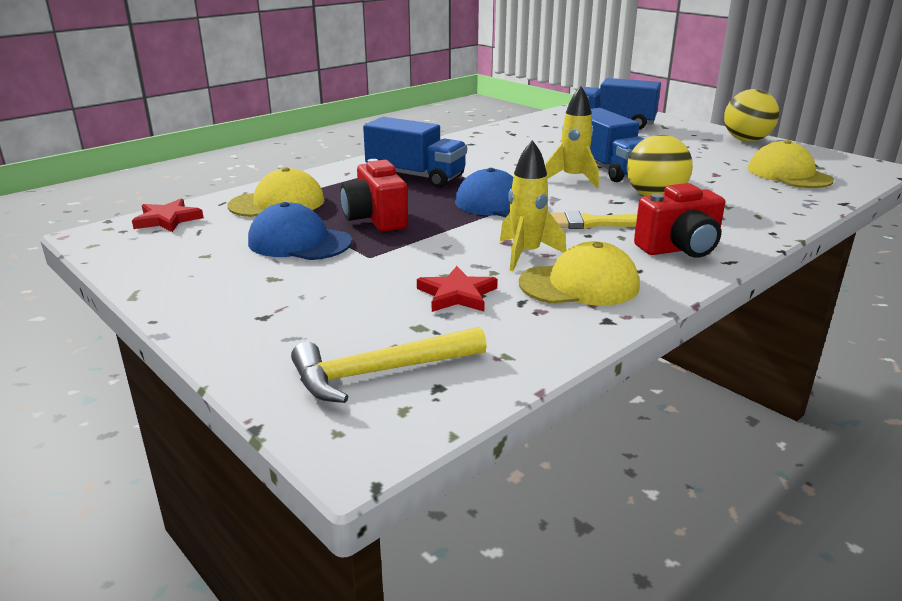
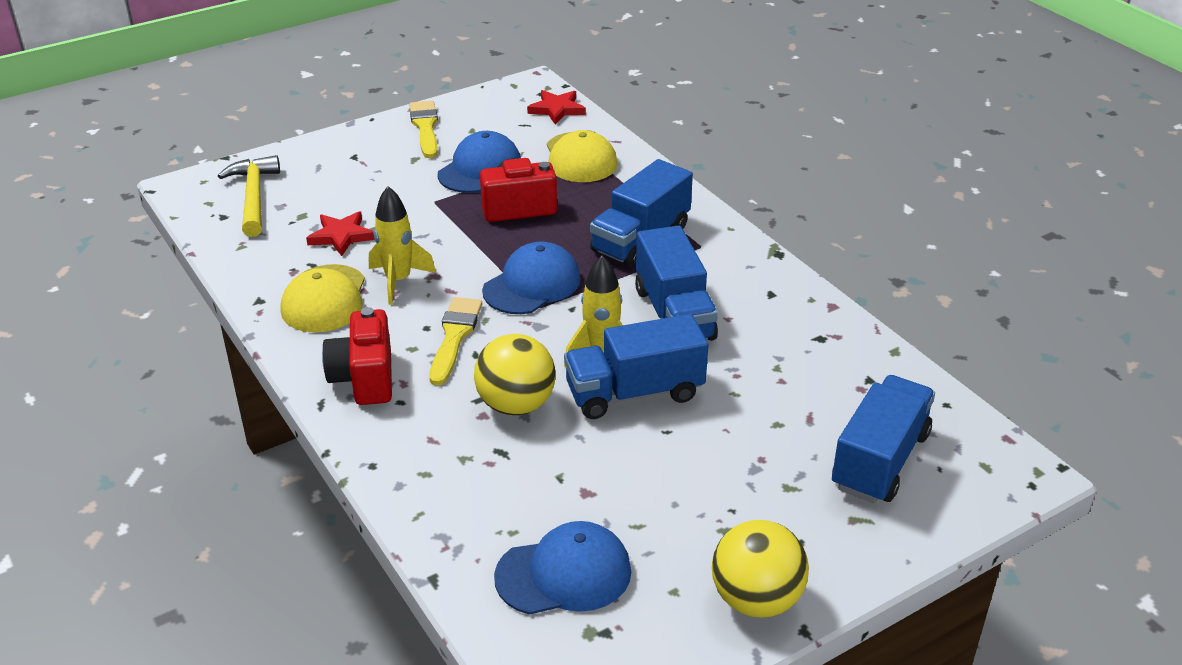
camera: 100 degrees right, 10 degrees up
(190, 281) = (425, 127): none -> yellow brush
(511, 163) = (674, 314): none -> blue truck
(788, 174) = (564, 574): yellow cap -> blue cap

